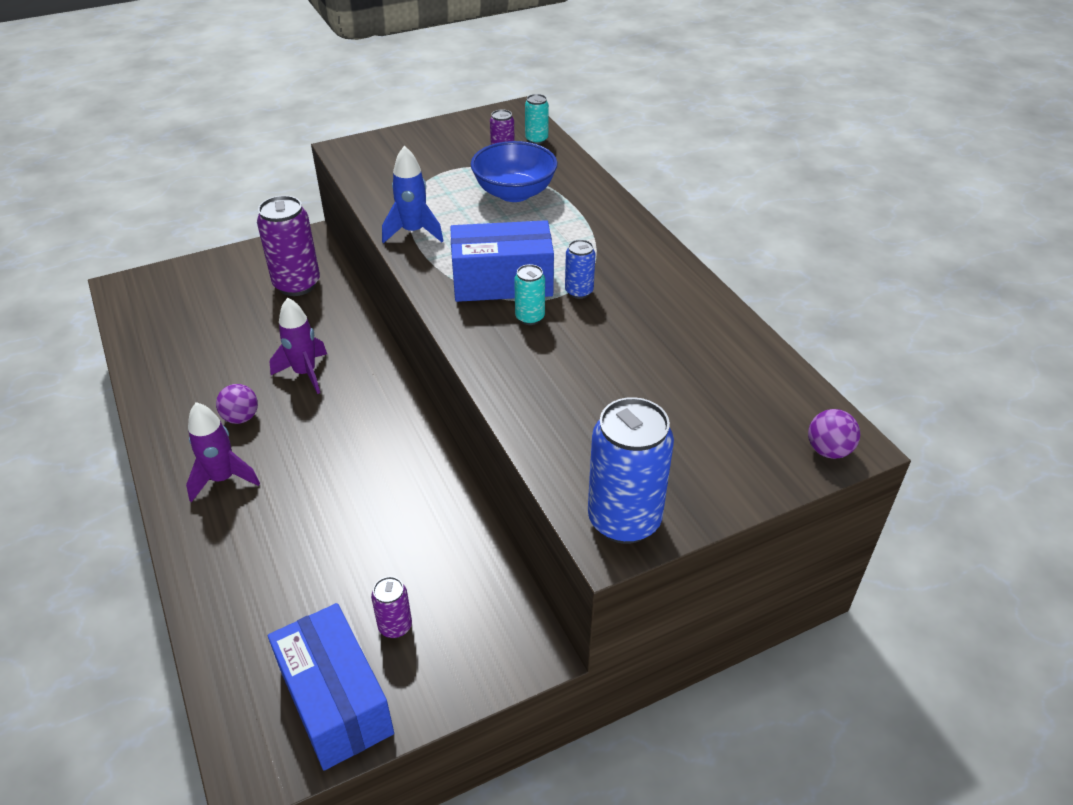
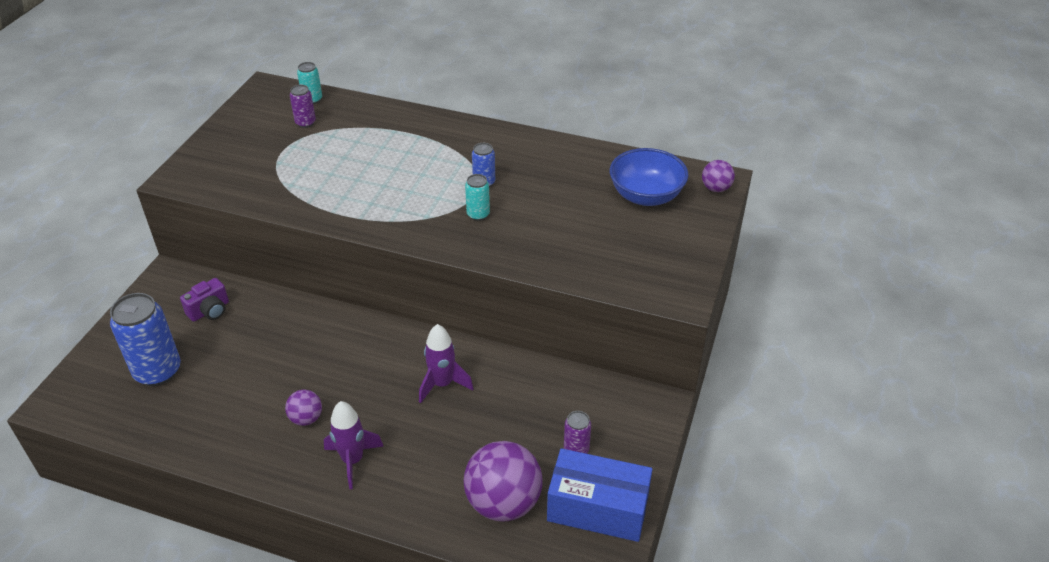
camera: 45 degrees left, 0 degrees up
(272, 618) = (503, 503): none -> purple ball
(297, 284) = (209, 311): purple can -> purple camera
(305, 373) = (309, 361): purple rocket -> purple rocket (442, 384)
(413, 232) = (323, 207): blue rocket -> none
(502, 282) = (430, 204): blue box -> none
(514, 193) = (352, 144): blue bowl -> blue bowl (646, 196)
(624, 520) = (675, 285): blue can -> blue can (158, 371)

